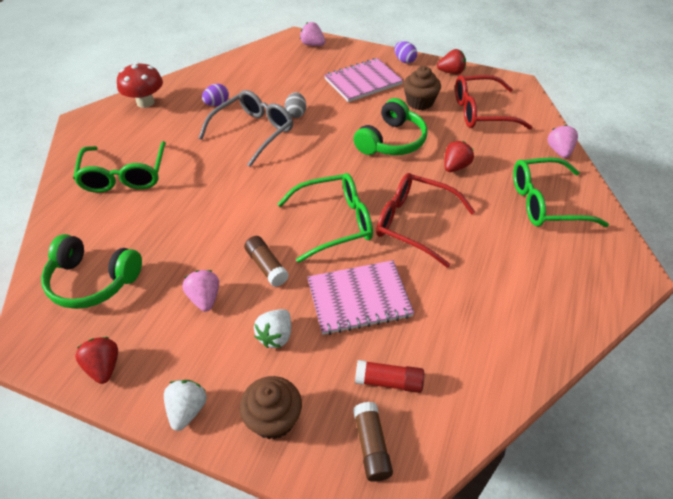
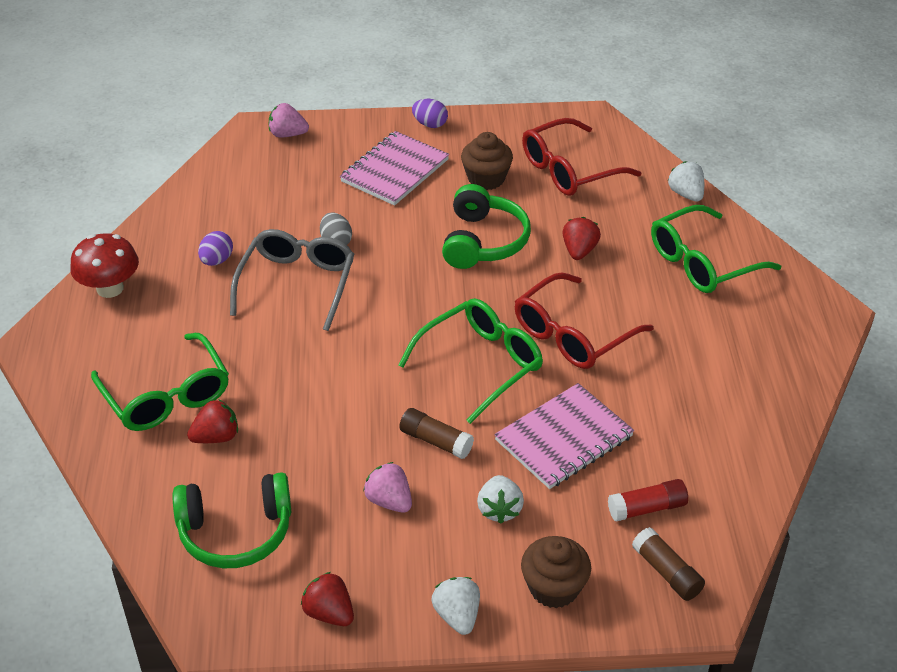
camera: 25 degrees left, 5 degrees down
(414, 223) = (573, 334): red glasses -> red glasses turned 45 degrees counterclockwise
(451, 72) = (501, 124): red strawberry -> red strawberry (216, 437)
(559, 151) = (686, 194): pink strawberry -> white strawberry

